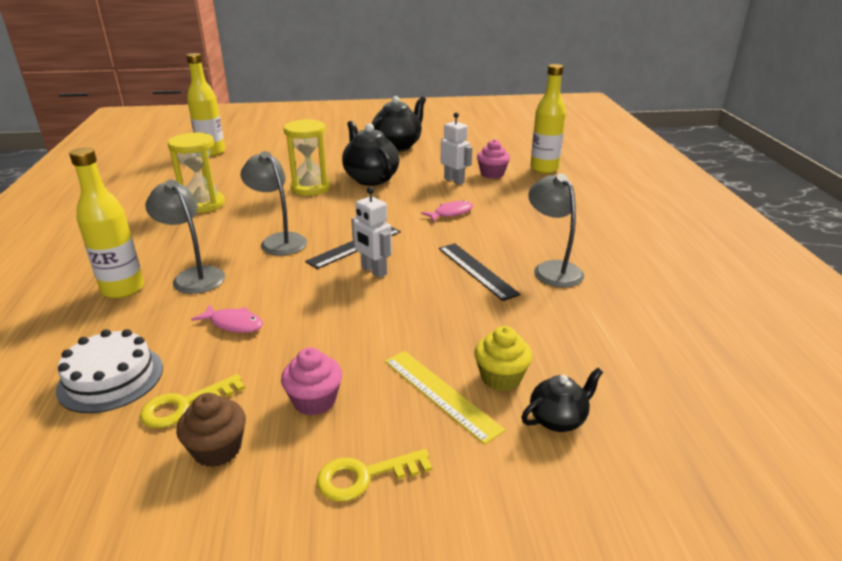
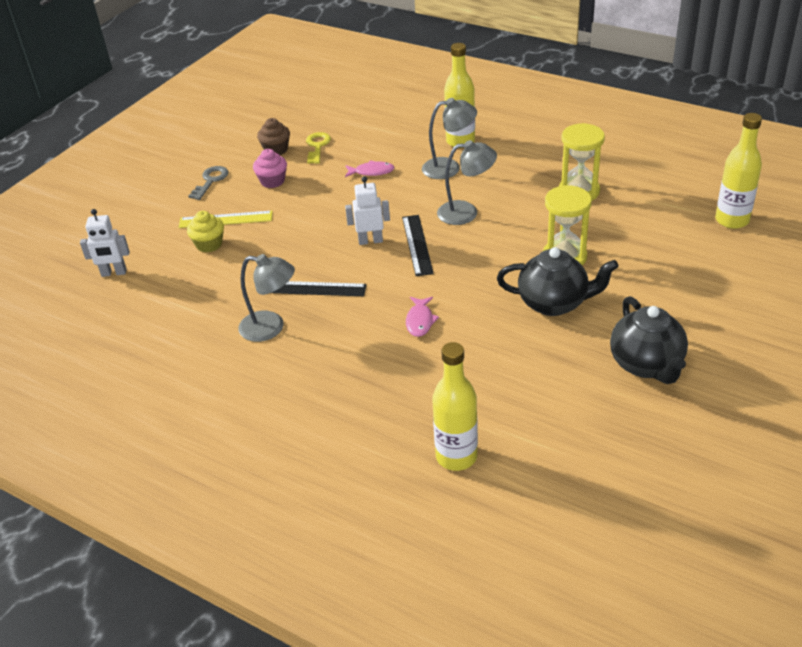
camera: 130 degrees right, 10 degrees up
(111, 378) = (365, 130): white cake -> none
(234, 324) = (372, 172): pink fish -> pink fish turned 150 degrees counterclockwise
(364, 476) = (210, 181): yellow key -> grey key
(454, 180) = (493, 360): white robot -> white robot (114, 273)
(492, 174) = (483, 400): pink cupcake -> none
(558, 419) = (161, 248): black teapot -> none

